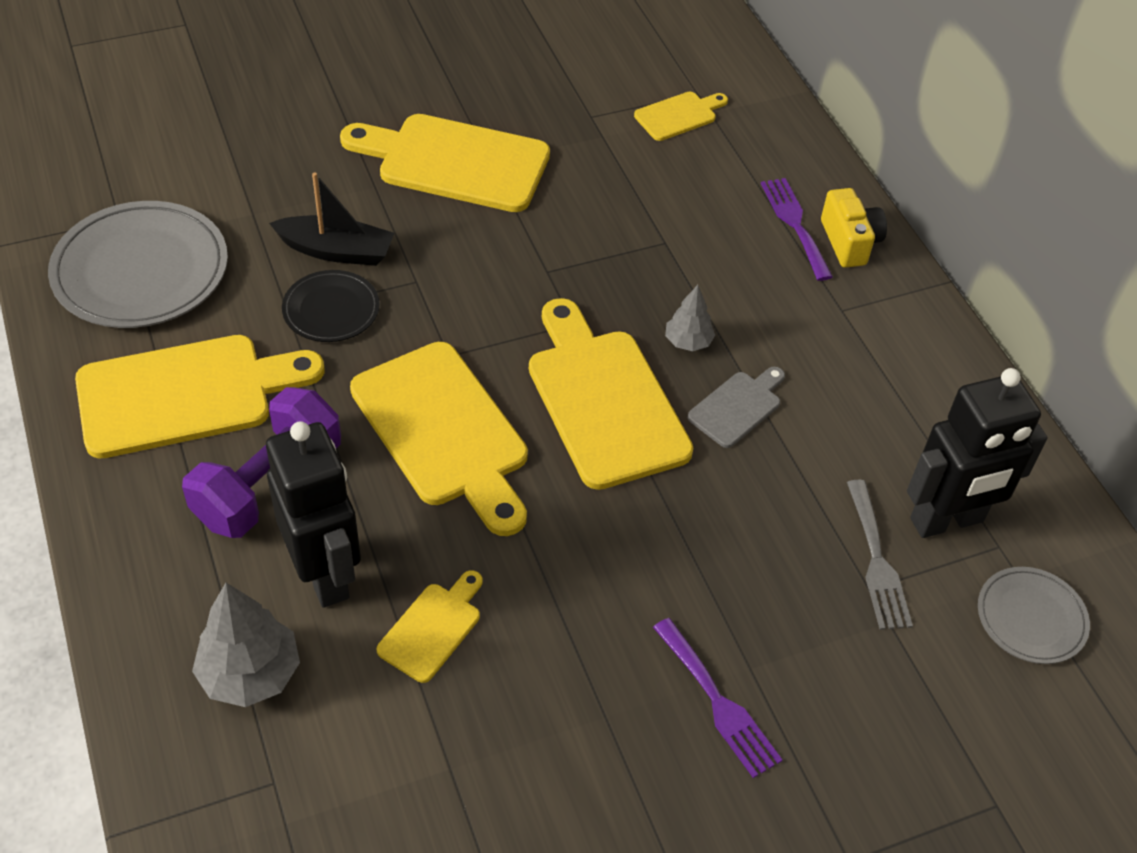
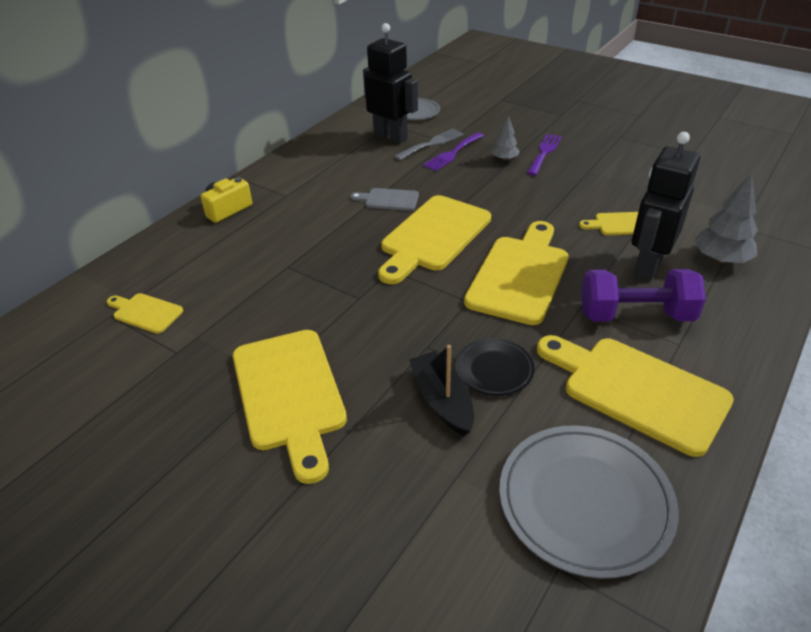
camera: 120 degrees left, 10 degrees down
(688, 342) = (361, 228): grey tree -> grey tree (504, 159)
(794, 224) = (227, 230): purple fork -> purple fork (452, 153)

